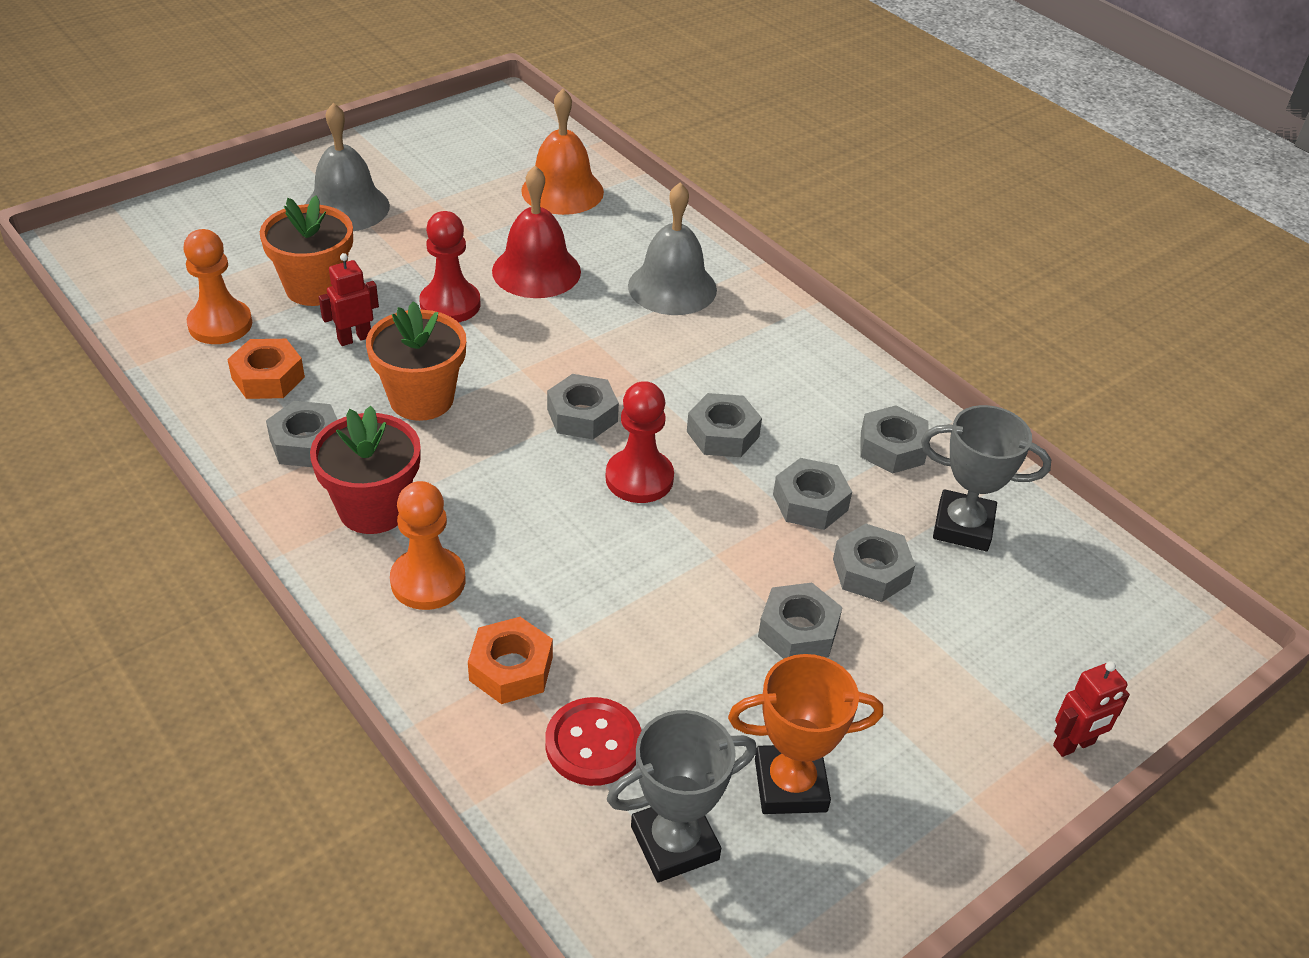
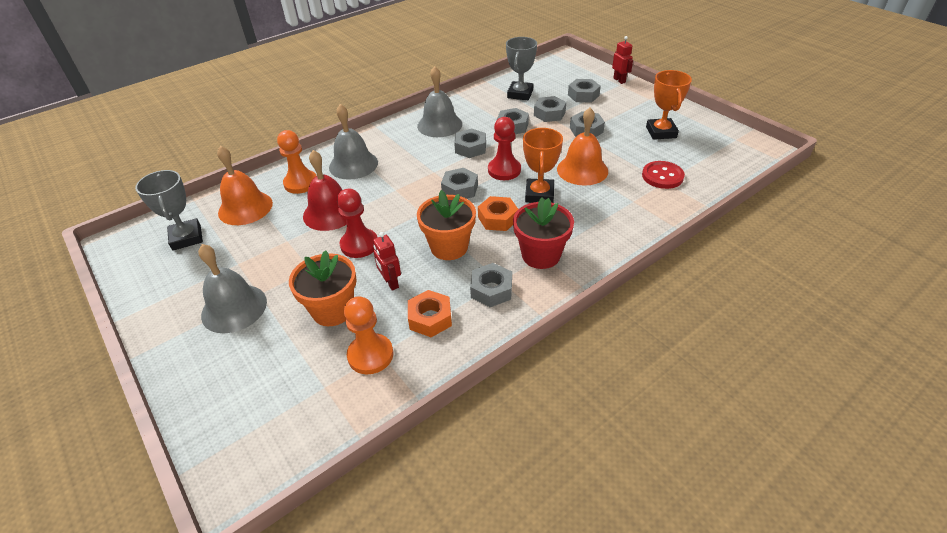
camera: 85 degrees left, 0 degrees up
(428, 581) = (587, 230): orange pawn -> orange pawn (301, 183)
(511, 669) = (632, 200): orange nut -> orange nut (498, 218)
(551, 523) = (539, 194): none -> orange trophy
(631, 601) = (582, 170): none -> orange bell
(674, 843) = (698, 156): grey trophy -> grey trophy (186, 238)
(812, 392) = (439, 125): none -> grey bell
(892, 448) = (476, 107): grey nut -> grey nut (583, 95)

